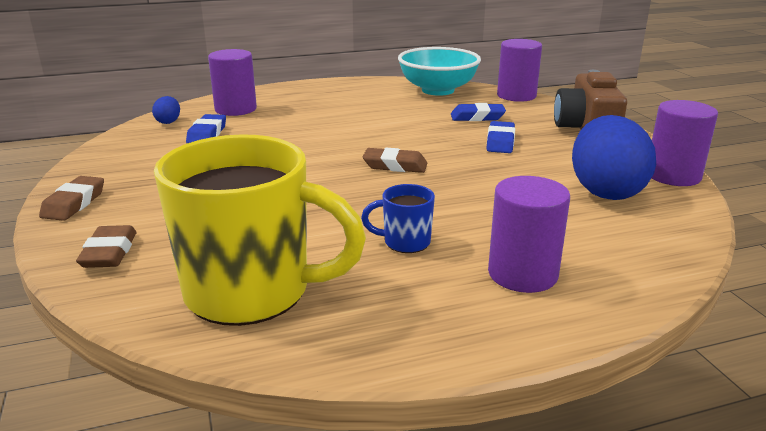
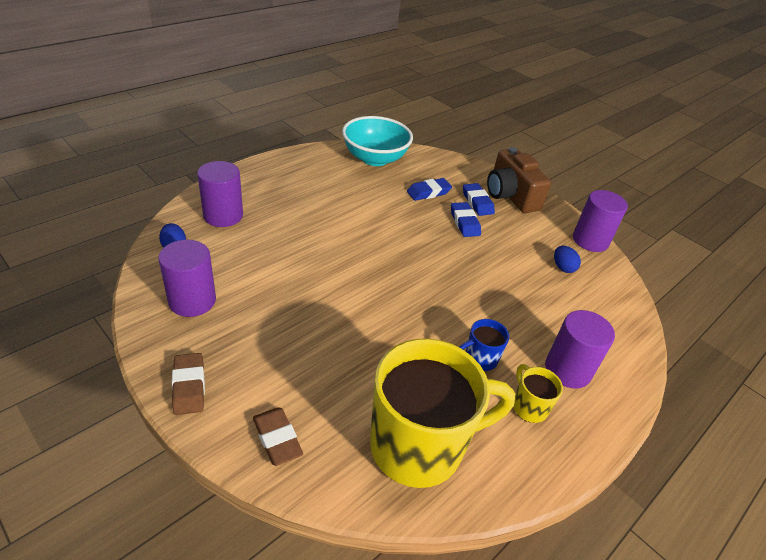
camera: 30 degrees left, 15 degrees up
(207, 134) = (227, 259): blue eraser -> blue eraser (477, 202)
(395, 166) = (412, 269): brown eraser -> none
(430, 293) = (529, 407): none -> yellow mug
(516, 96) = (438, 157): purple cylinder -> purple cylinder (192, 301)
(605, 191) = (563, 267): blue egg -> blue egg, size x0.43

